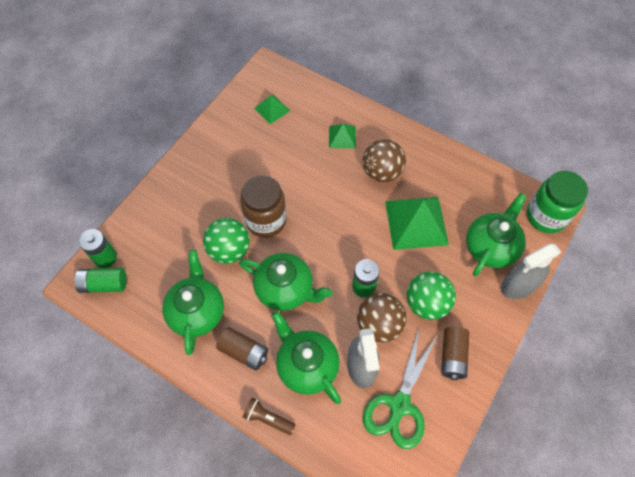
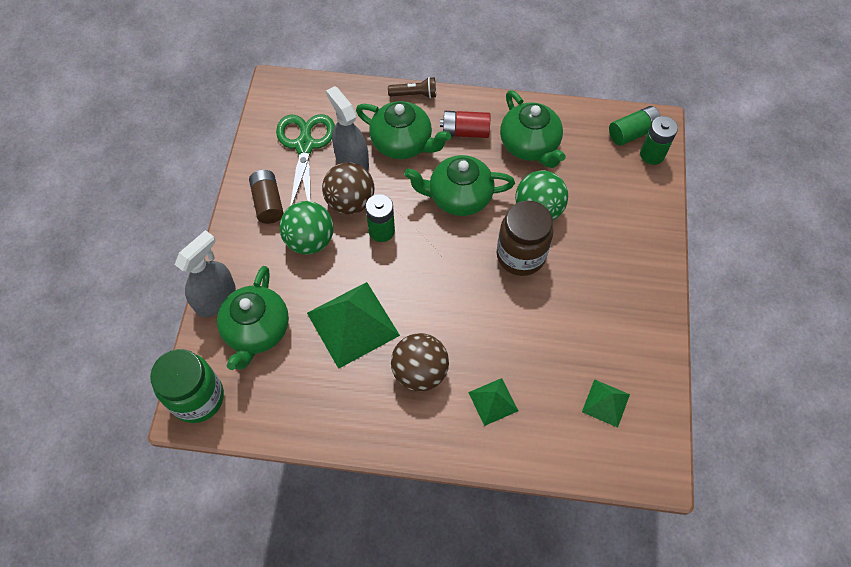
camera: 155 degrees right, 0 degrees up
(244, 352) = (465, 132): brown battery -> red battery

